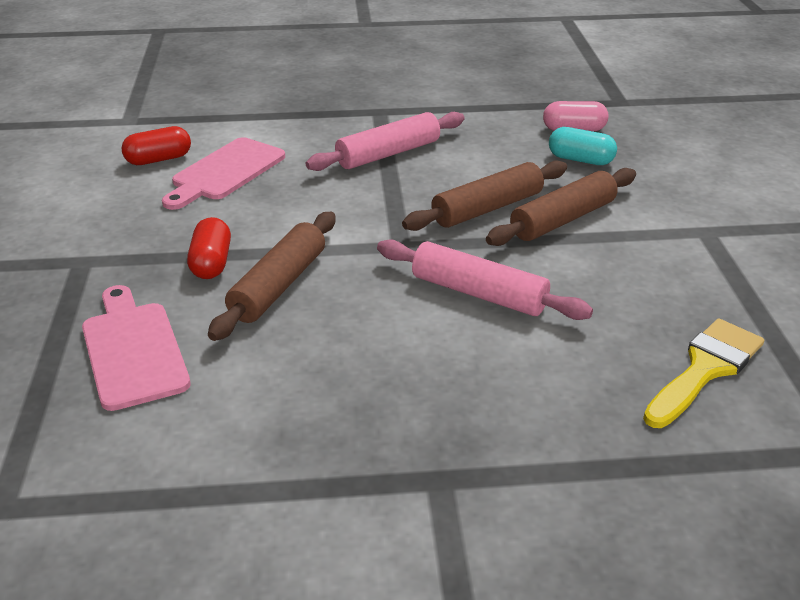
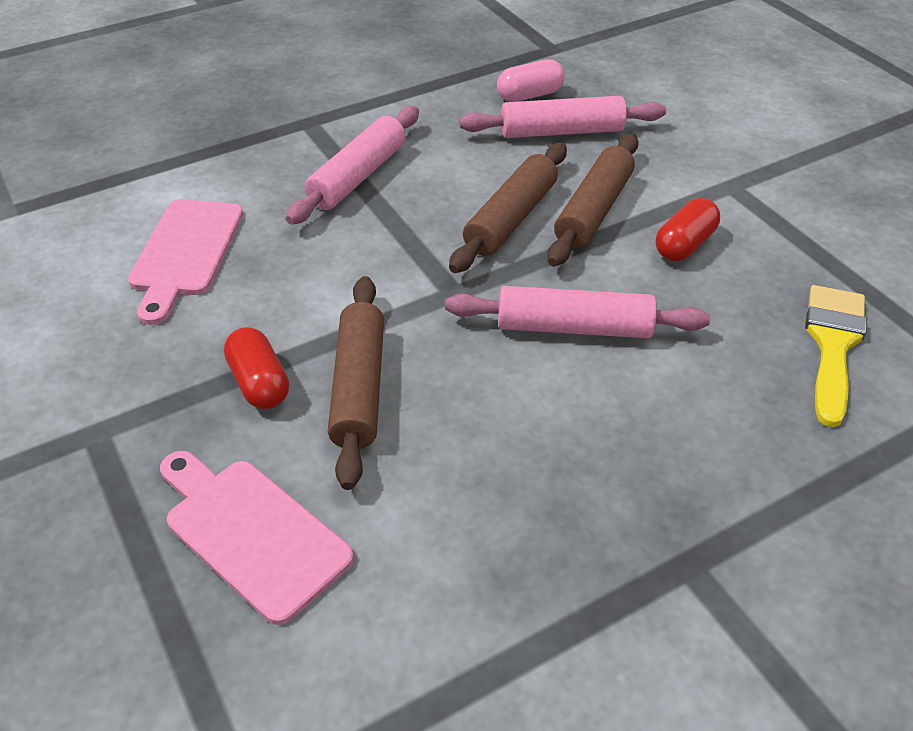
camera: 25 degrees left, 10 degrees up
(159, 159) = (88, 258): red capsule -> red capsule (684, 244)
(580, 160) = (561, 131): turquoise capsule -> pink rolling pin

